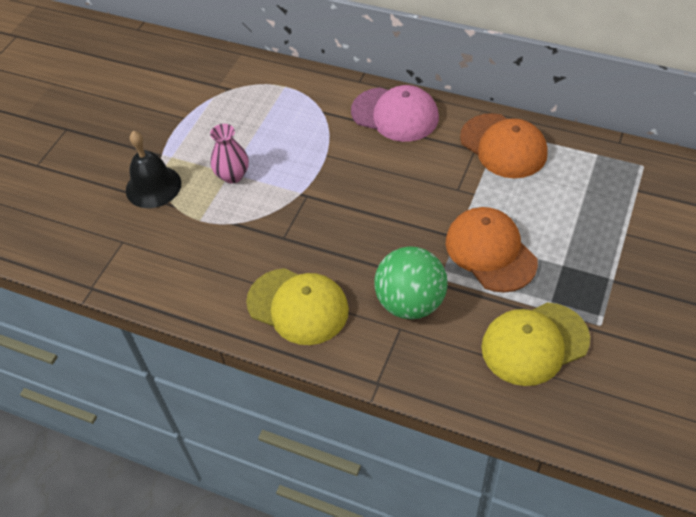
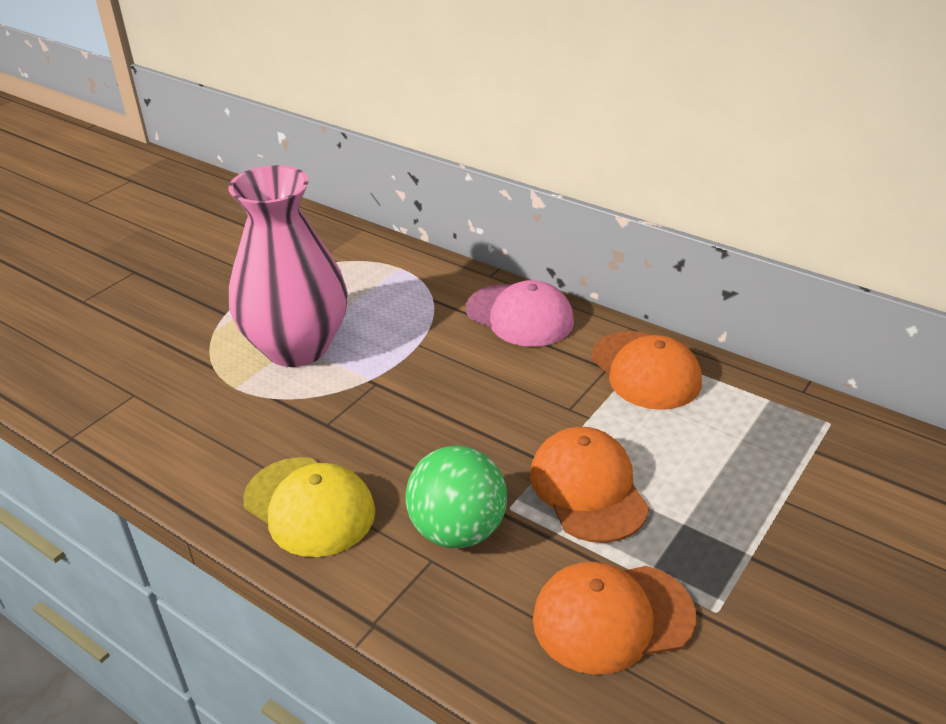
camera: 10 degrees right, 15 degrees down
(153, 186) = (199, 343): black bell -> none
(232, 175) = (297, 347): pink vase -> pink vase, size x2.38
(534, 343) = (612, 617): yellow cap -> orange cap

